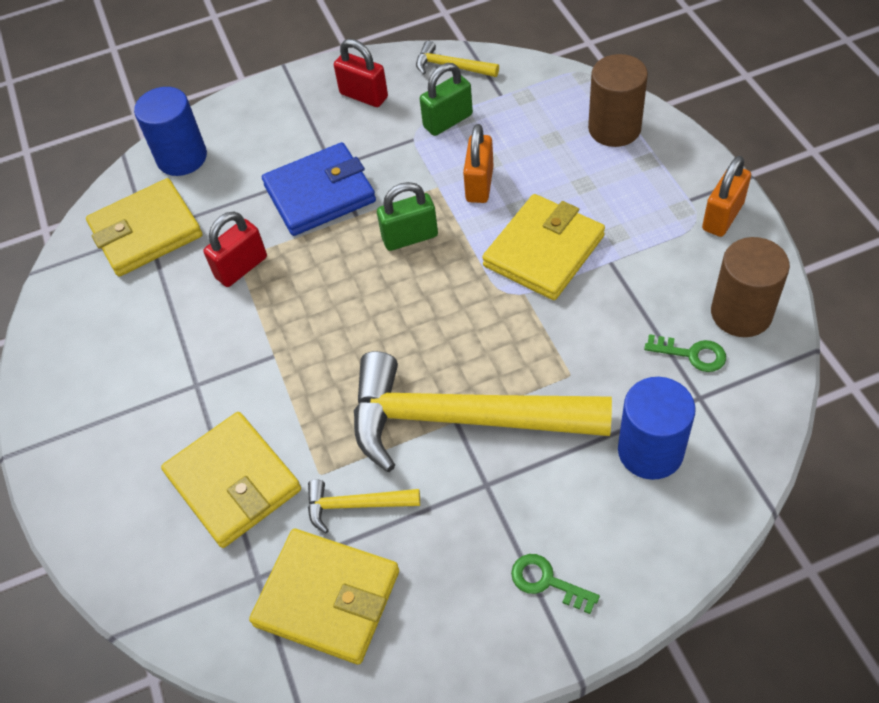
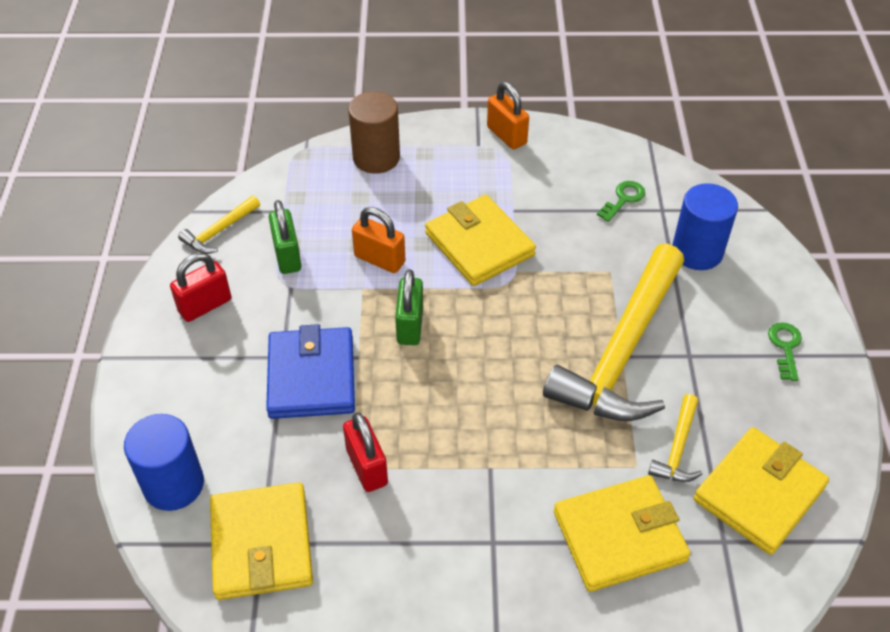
camera: 75 degrees left, 5 degrees down
(547, 581) = (785, 347): green key -> green key turned 135 degrees clockwise
(741, 313) = (600, 161): brown cylinder -> none

